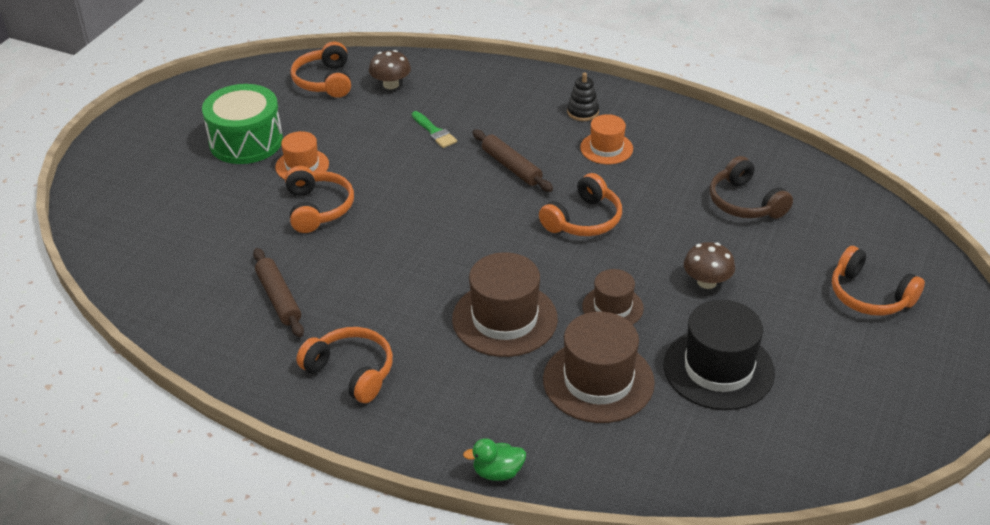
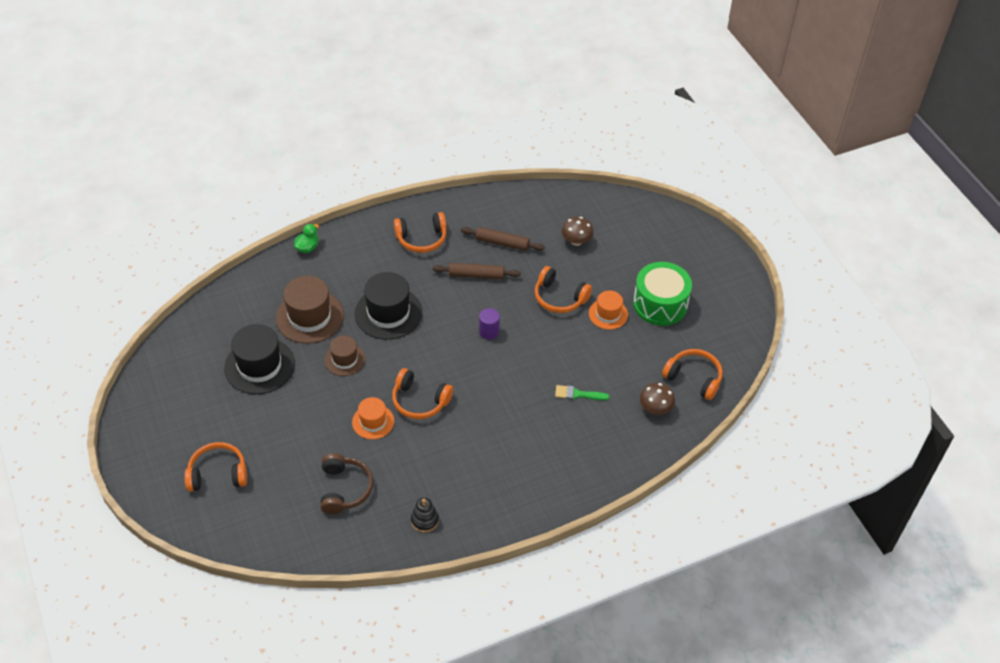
camera: 130 degrees right, 10 degrees up
(431, 228) = (489, 332): none -> purple cylinder
(504, 319) = (388, 313): brown hat -> black hat
(511, 167) = (503, 405): brown rolling pin -> brown rolling pin (476, 275)
(583, 112) = (518, 485): black stacking toy -> black stacking toy (424, 520)
(584, 220) = (419, 401): orange headphones -> orange headphones turned 60 degrees counterclockwise
(606, 148) = (468, 465): orange hat -> orange hat (373, 421)
(707, 282) = (313, 413): brown mushroom -> brown mushroom (576, 241)
(745, 203) = (345, 489): brown headphones -> brown headphones turned 75 degrees clockwise

